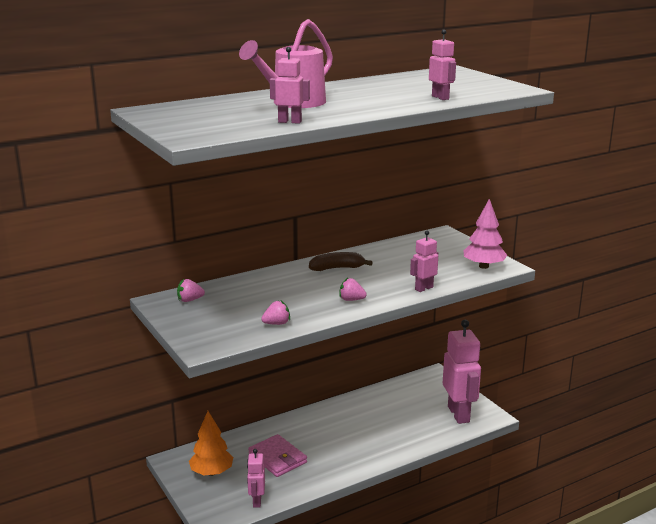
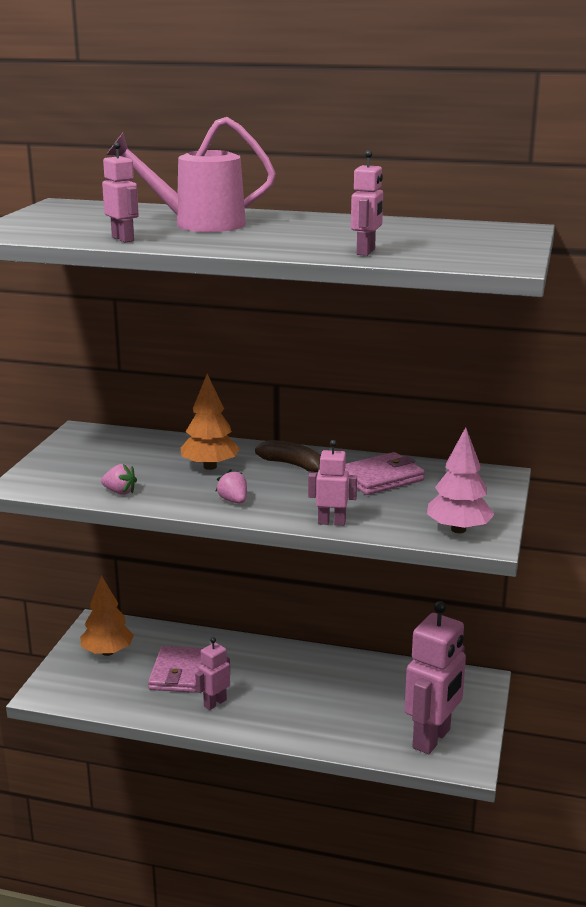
camera: 45 degrees right, 0 degrees up
(190, 300) = (103, 440): pink strawberry -> none
(256, 501) = (98, 700): pink robot -> pink robot (215, 703)
(294, 288) = (210, 466): none -> orange tree
(395, 257) = (381, 478): none -> pink wallet

